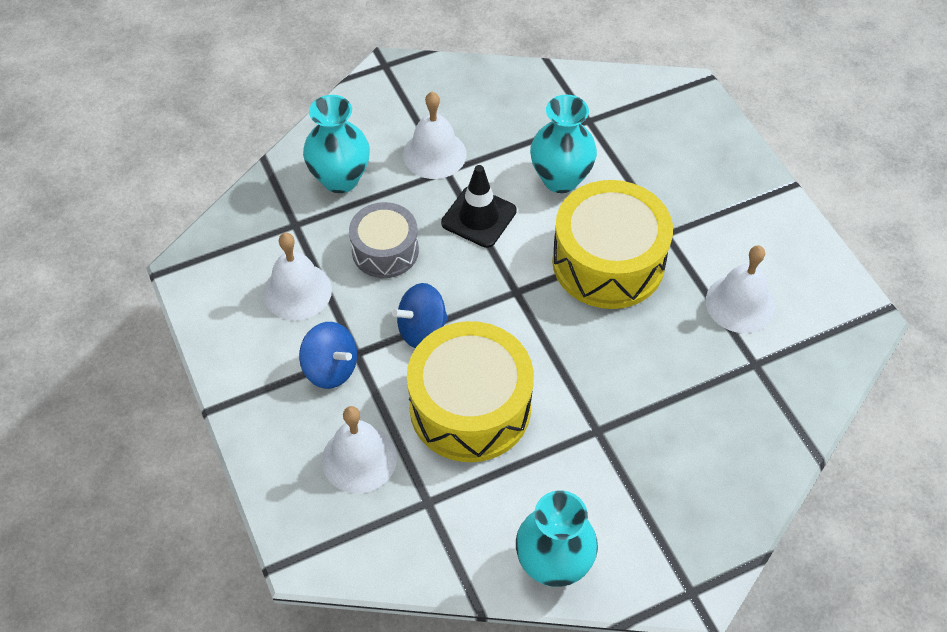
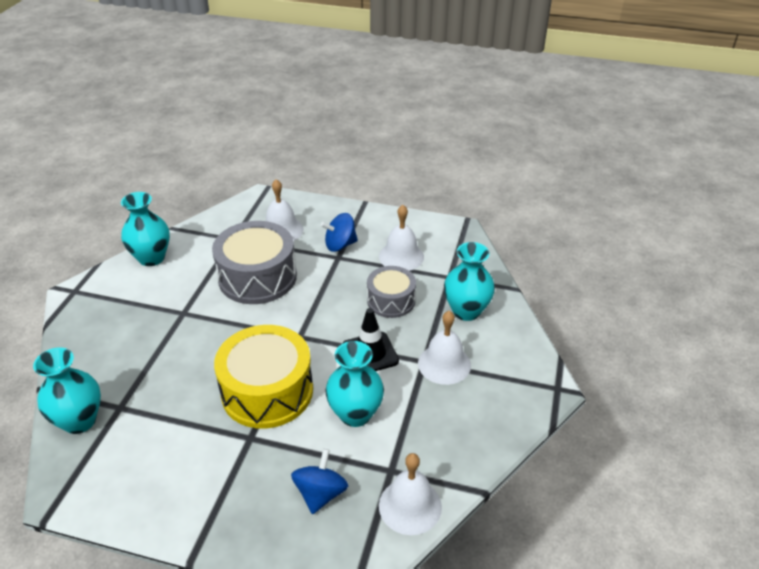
camera: 130 degrees right, 15 degrees down
(422, 329) = (322, 286): blue spinning top -> blue spinning top (320, 493)
(470, 407) = (257, 277): yellow drum -> grey drum
(740, 303) = (159, 434): white bell -> white bell (410, 506)
(803, 381) = (79, 421): none -> turquoise vase

